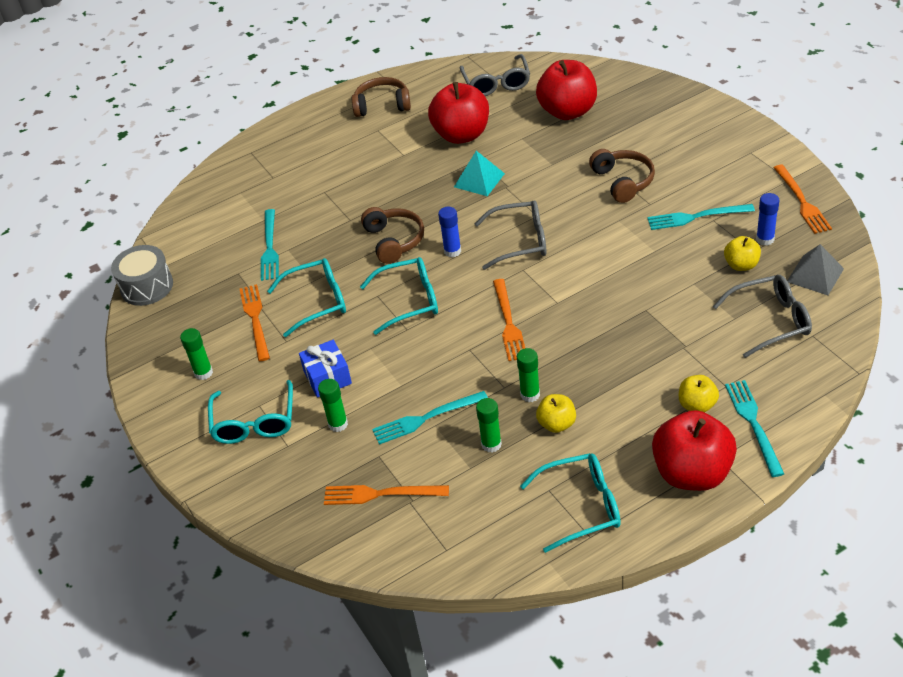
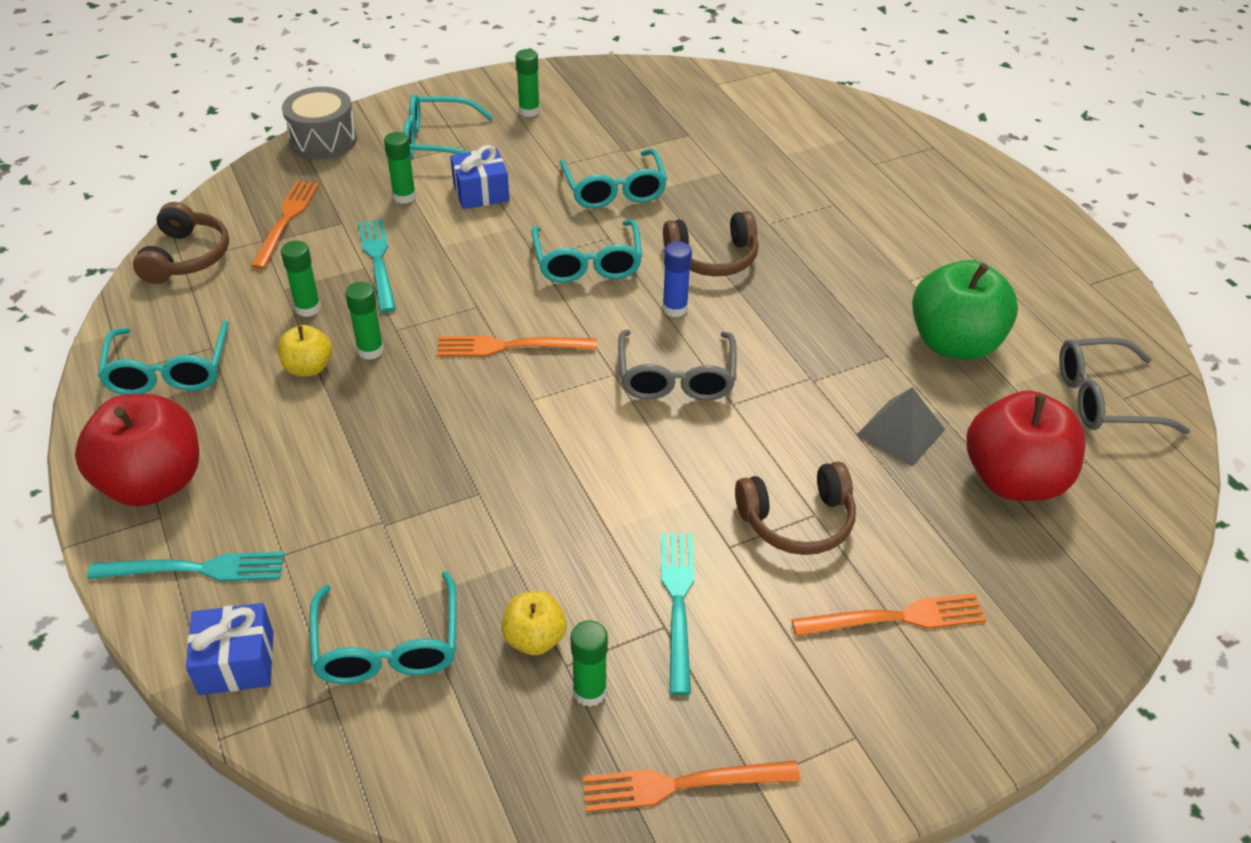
camera: 90 degrees right, 0 degrees up
(147, 286) = (685, 75): grey drum -> grey drum (323, 140)
(255, 320) = (600, 145): orange fork -> orange fork (895, 618)
(269, 247) = (729, 157): turquoise fork -> none
(382, 105) = (1041, 267): brown headphones -> brown headphones (186, 257)
(461, 135) = (954, 343): red apple -> green apple
(479, 180) = (833, 351): turquoise pyramid -> none
(697, 405) = (264, 513): yellow apple -> none
(765, 239) = (589, 691): blue glue stick -> green glue stick
(770, 321) = (388, 645): grey glasses -> turquoise glasses
(810, 381) = (236, 662): none -> blue gift
(815, 275) = (471, 744): grey pyramid -> grey pyramid (900, 432)

